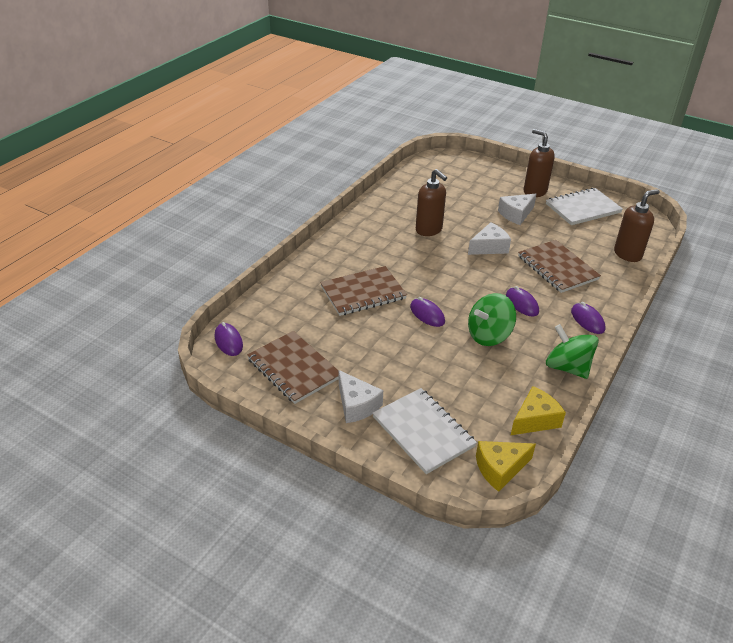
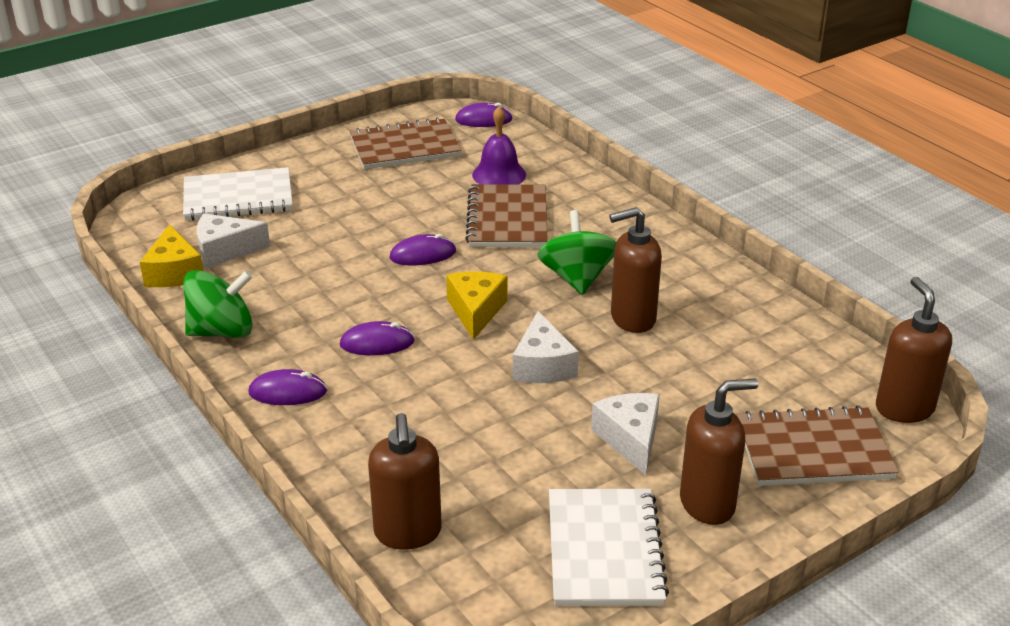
camera: 115 degrees right, 5 degrees down
(309, 311) = (499, 174): none -> purple bell
(356, 405) = (315, 170): white cheese -> white cheese (225, 250)
(435, 159) = (904, 408): none -> brown soap dispenser
(489, 335) = (339, 290): green spinning top -> green spinning top (577, 278)
(500, 469) = (142, 227): yellow cheese -> yellow cheese (476, 311)
(557, 268) = (434, 419): brown notebook -> brown notebook (813, 450)

